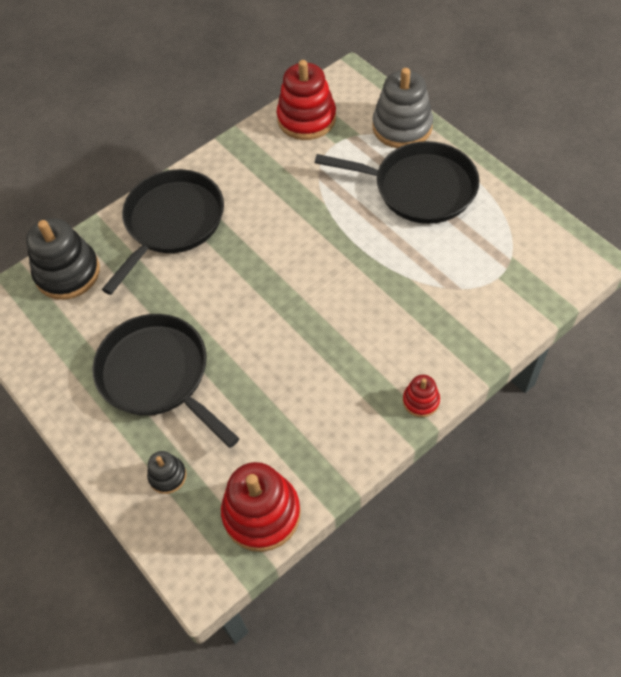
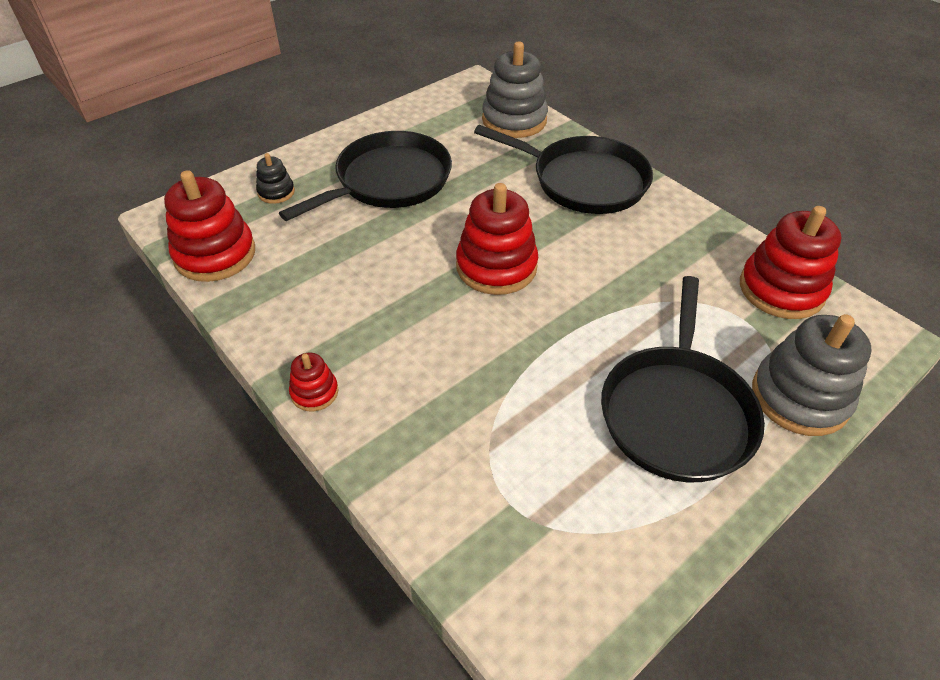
camera: 85 degrees right, 10 degrees down
(67, 273) = (514, 120): black stacking toy -> grey stacking toy
(281, 286) = (496, 267): none -> red stacking toy

